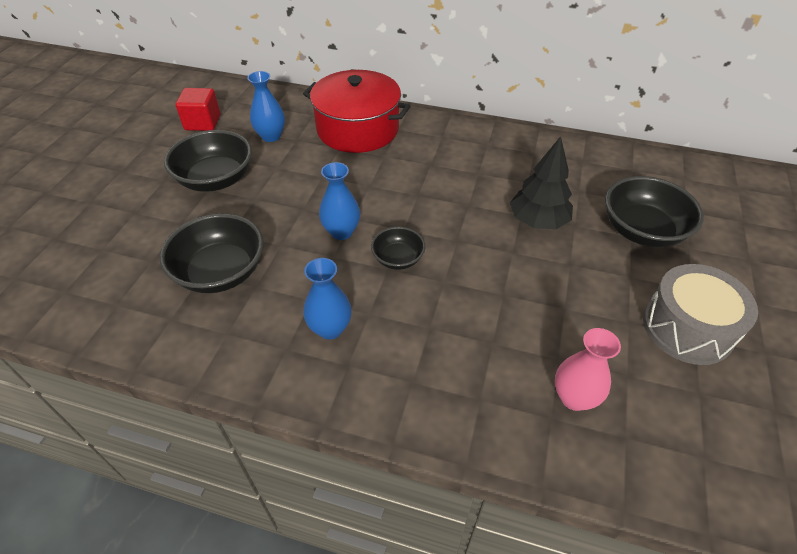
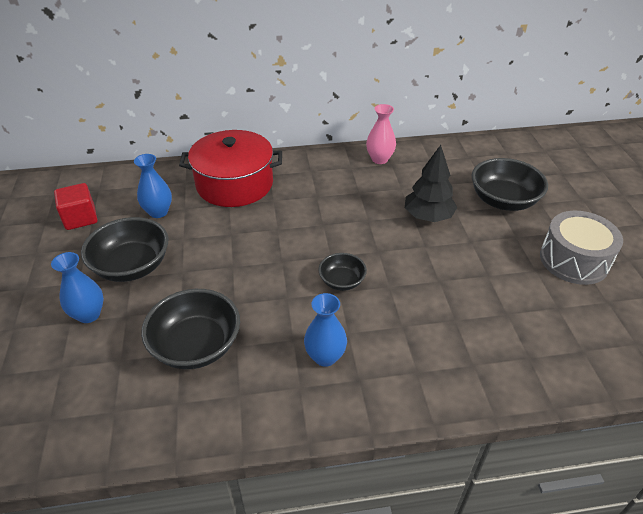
camera: 25 degrees left, 5 degrees down
(341, 232) = (280, 275): blue vase -> blue vase (89, 314)
(574, 397) = (534, 337): pink vase -> pink vase (379, 159)

